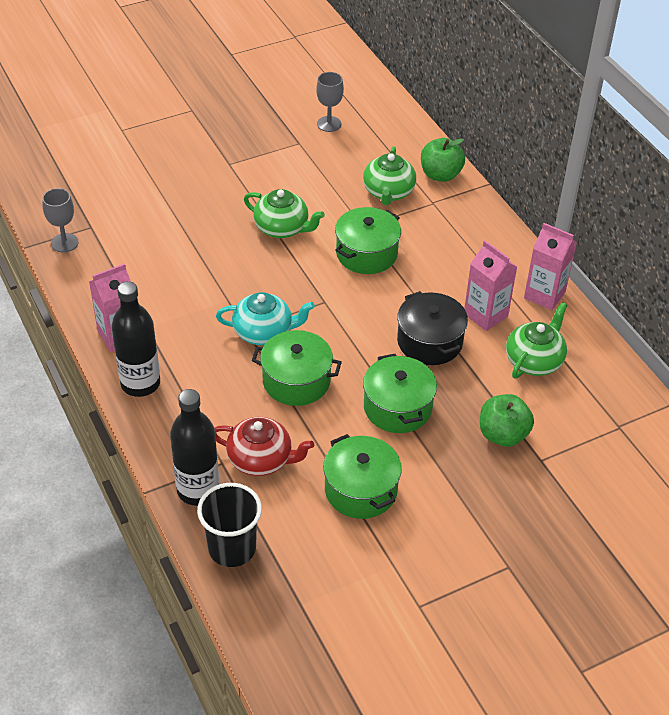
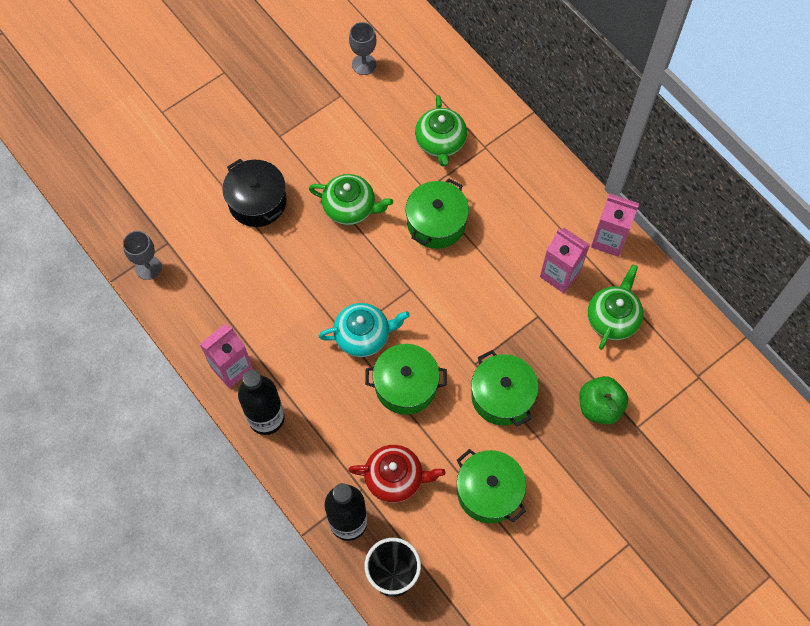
camera: 10 degrees left, 20 degrees up
(429, 342) = (515, 316): black pot -> black pot (257, 201)
(440, 175) = (485, 110): green apple -> none

